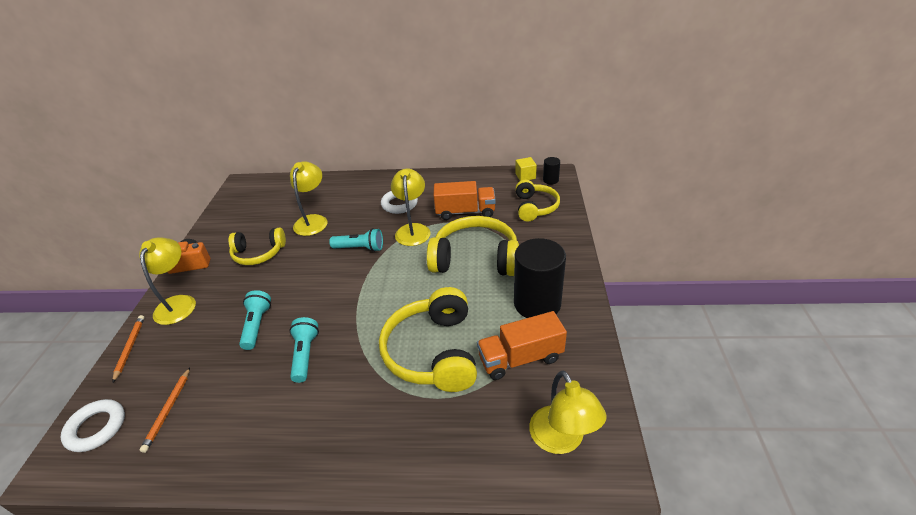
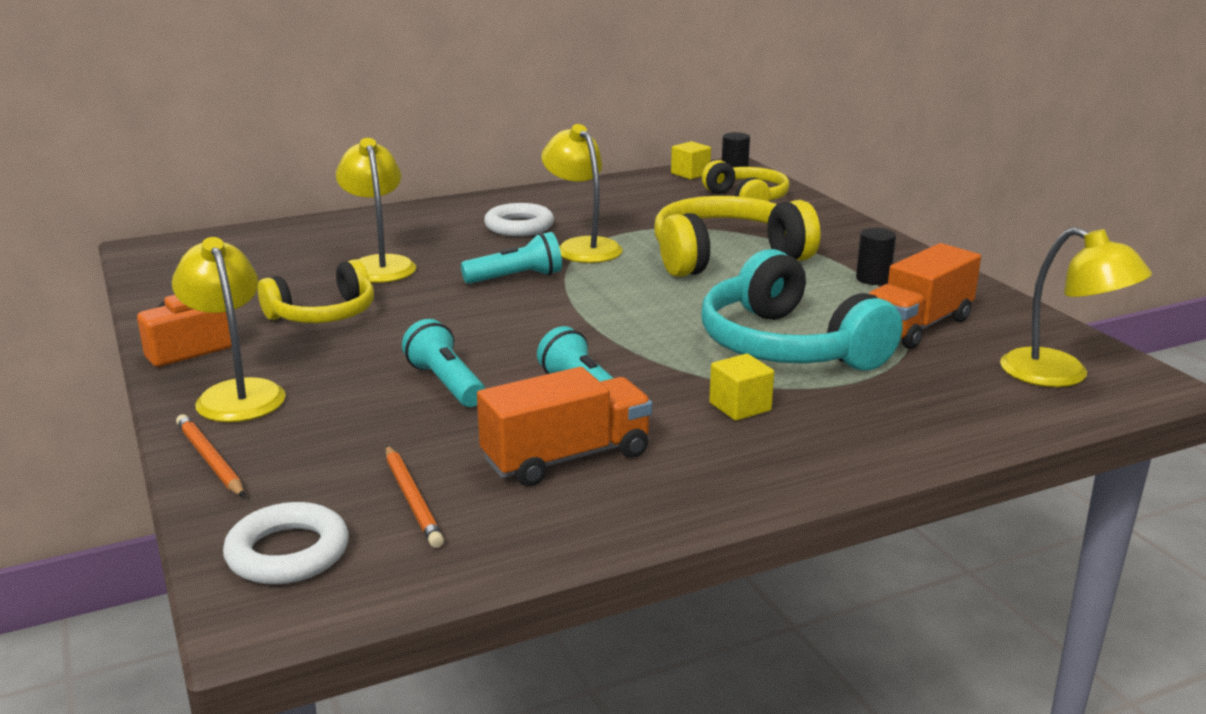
camera: 30 degrees left, 15 degrees down
(361, 397) = (740, 407): none -> yellow cube
(433, 352) = (788, 346): yellow headphones -> turquoise headphones
(465, 212) = (644, 218): orange truck -> orange truck (566, 458)
(537, 303) = (873, 279): black cylinder -> black cylinder, size x0.45

